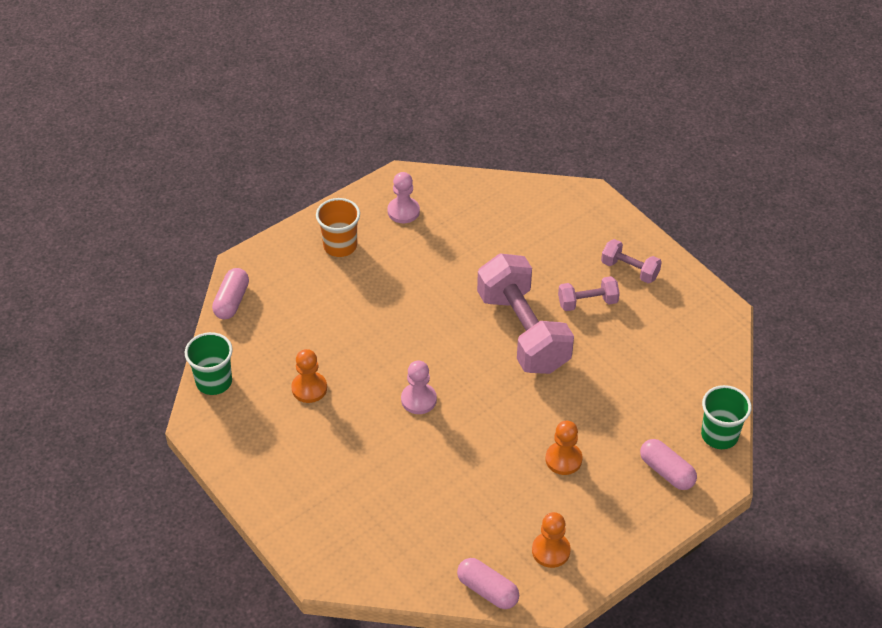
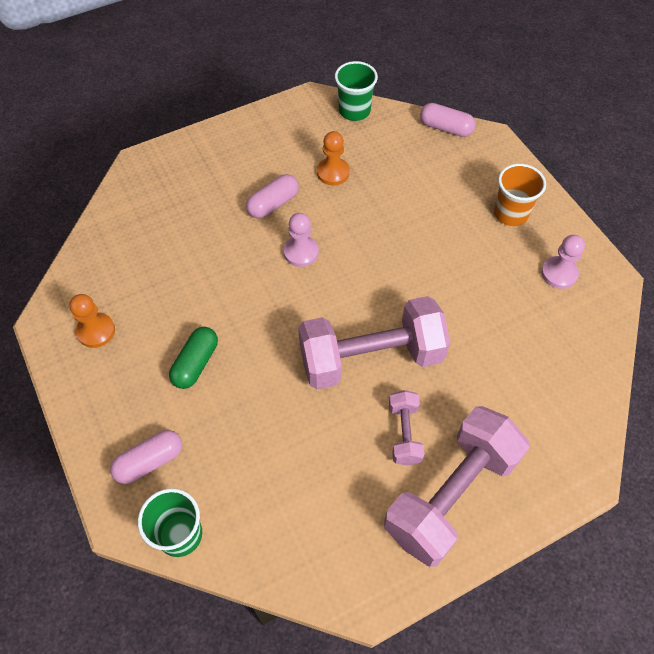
camera: 100 degrees right, 10 degrees up
(487, 590) = (75, 273): pink capsule -> pink capsule (273, 204)
(563, 459) = (195, 363): orange pawn -> green capsule
(630, 270) = (451, 495): pink dumbbell -> pink dumbbell, size x2.12

